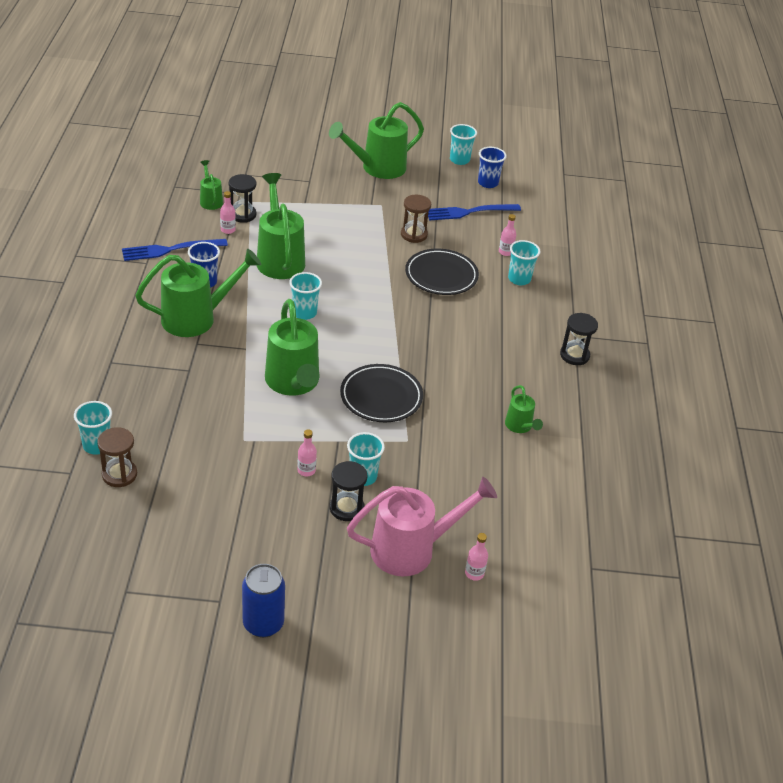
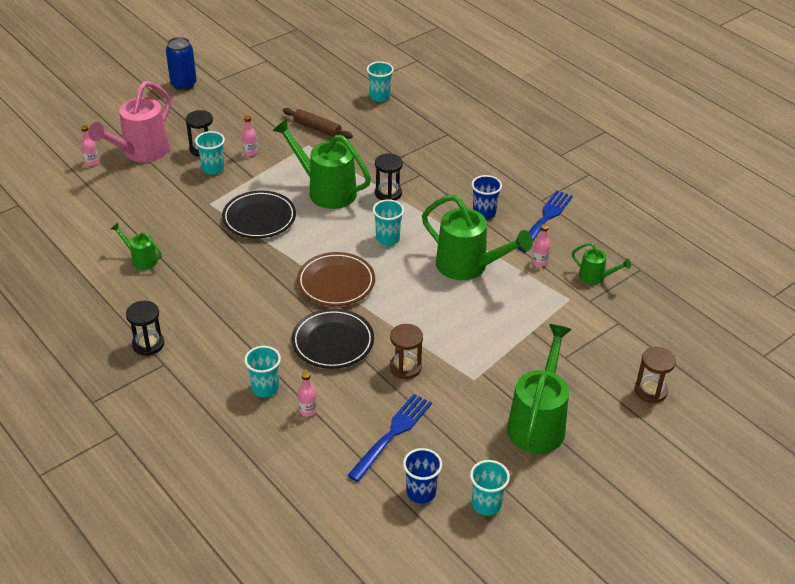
camera: 140 degrees right, 0 degrees up
(119, 474) = (346, 93): brown hourglass -> brown hourglass (650, 391)
(196, 318) = (447, 188): green watering can -> none
(209, 452) = (317, 128): none -> brown rolling pin
(242, 214) = (553, 283): black hourglass -> black hourglass (388, 193)
(388, 308) = (336, 282): none -> brown plate

